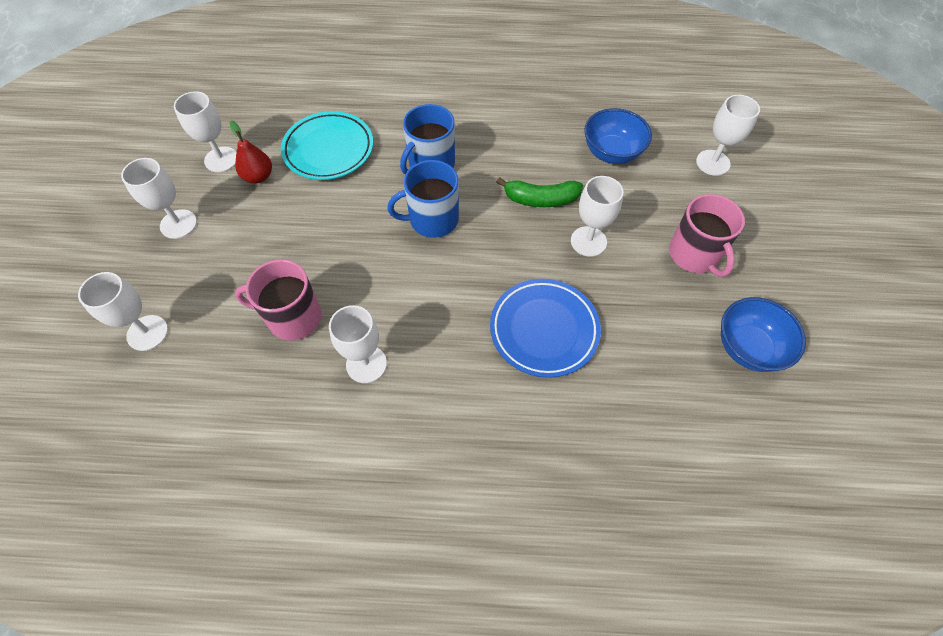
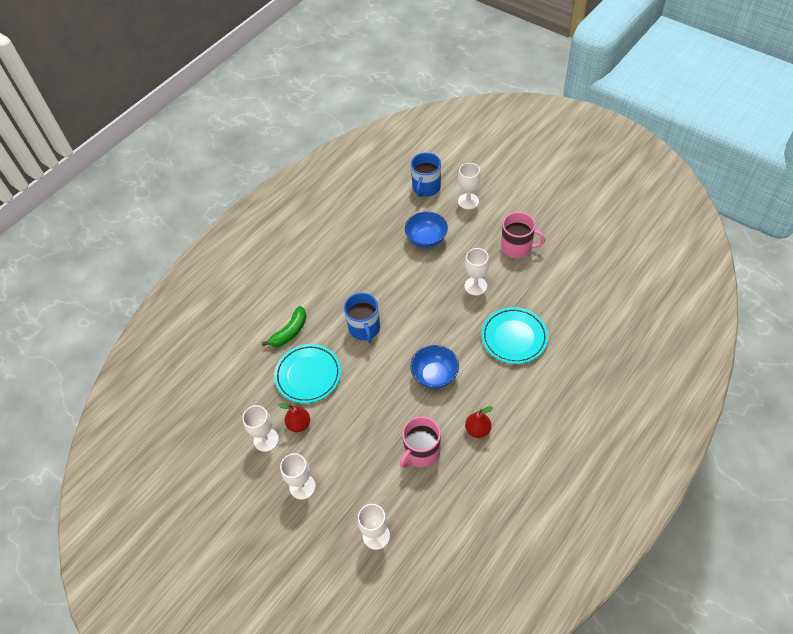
camera: 50 degrees left, 5 degrees down
(366, 364) = (477, 429): white goblet -> red pear
(432, 220) = (405, 349): blue mug -> blue mug (426, 188)
(540, 199) = (432, 290): green banana -> green banana (290, 332)
(544, 330) = (514, 337): blue plate -> turquoise plate
(748, 348) = (581, 261): blue bowl -> blue bowl (435, 375)

